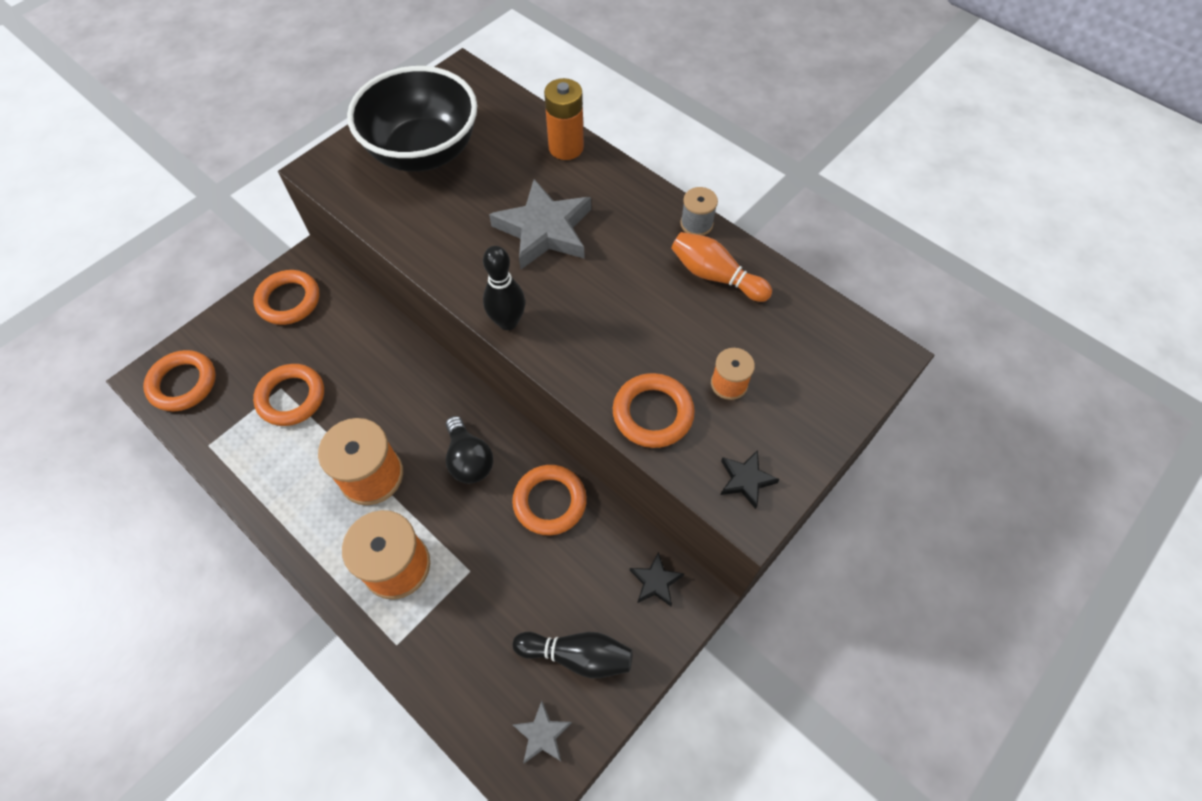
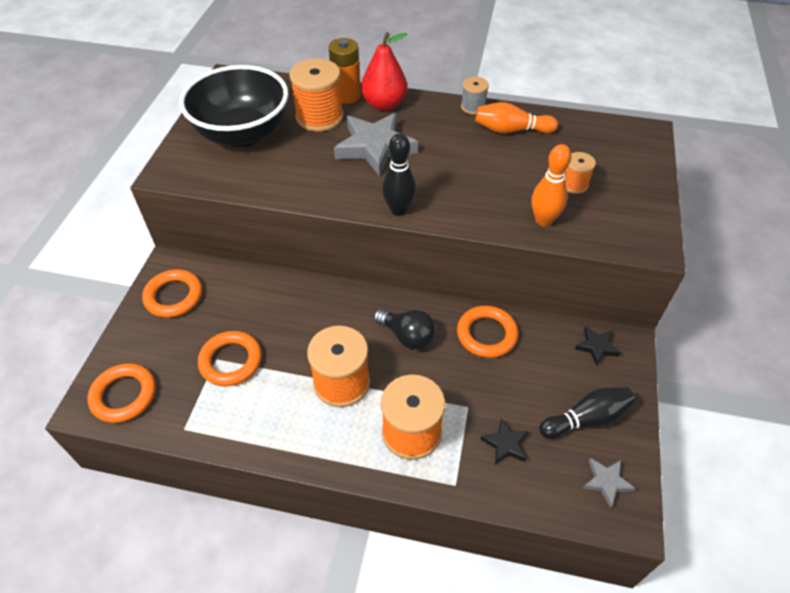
camera: 30 degrees left, 10 degrees down
(516, 164) = (319, 117): none -> orange spool
(598, 177) = (384, 104): none -> red pear
(653, 413) = (543, 220): orange ring -> orange bowling pin
(745, 480) = (633, 231): black star -> black star (505, 444)

